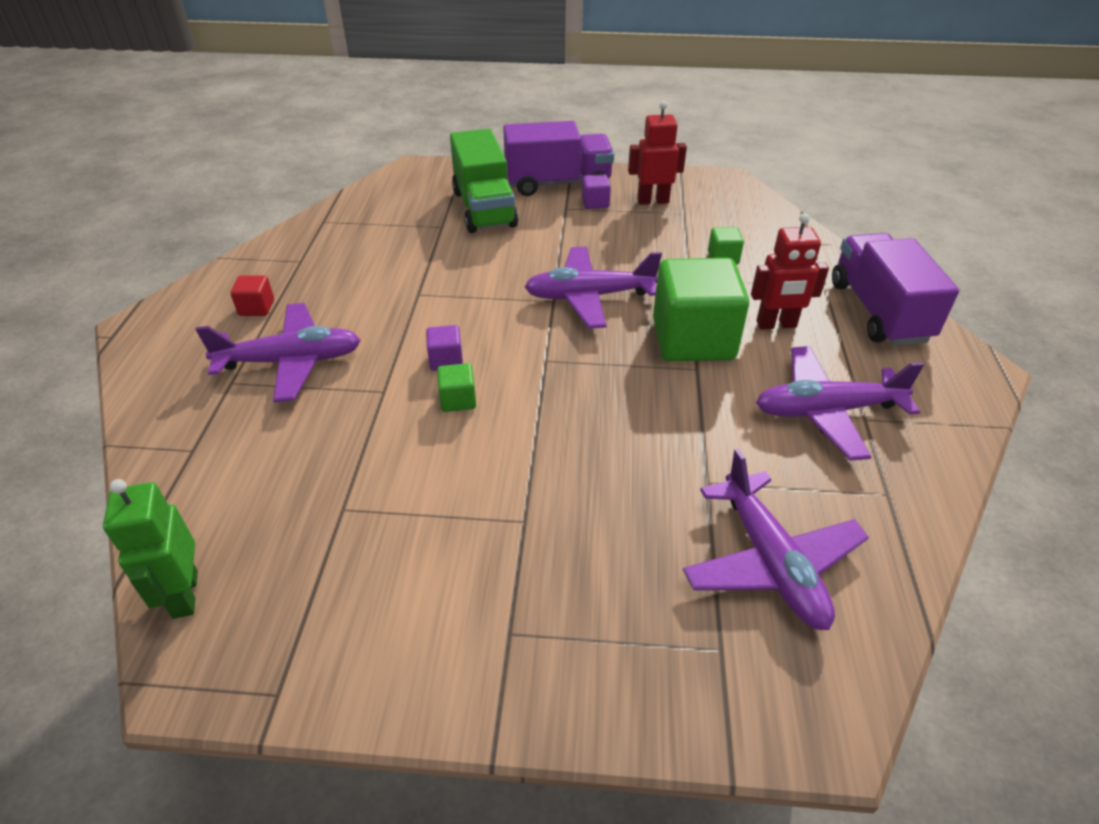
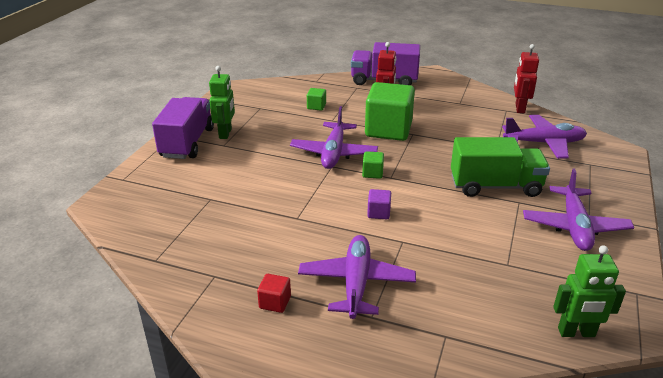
camera: 75 degrees left, 10 degrees down
(458, 400) = (419, 212): green cube -> green cube (372, 173)
(484, 209) = (199, 177): green truck -> green truck (495, 186)
(595, 203) = (225, 133): purple cube -> green robot
(653, 201) = (238, 114): red robot -> red robot (519, 108)
(827, 411) = (453, 110): purple plane -> purple plane (574, 226)

